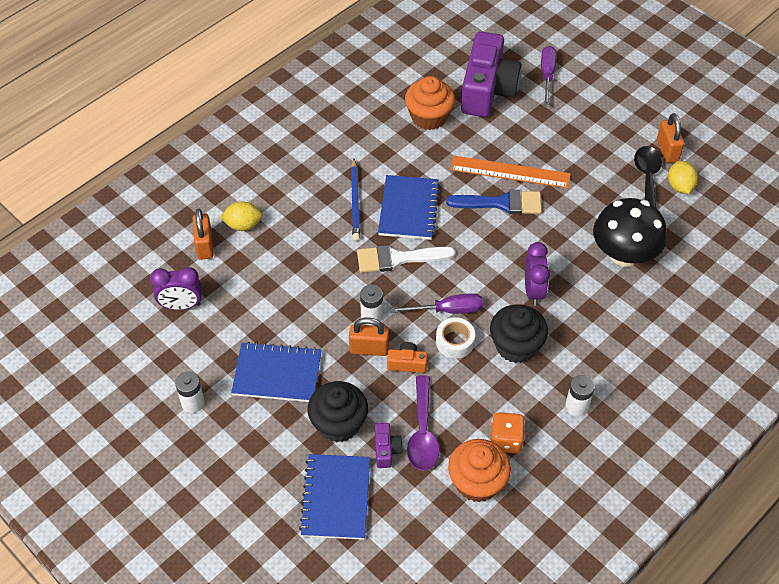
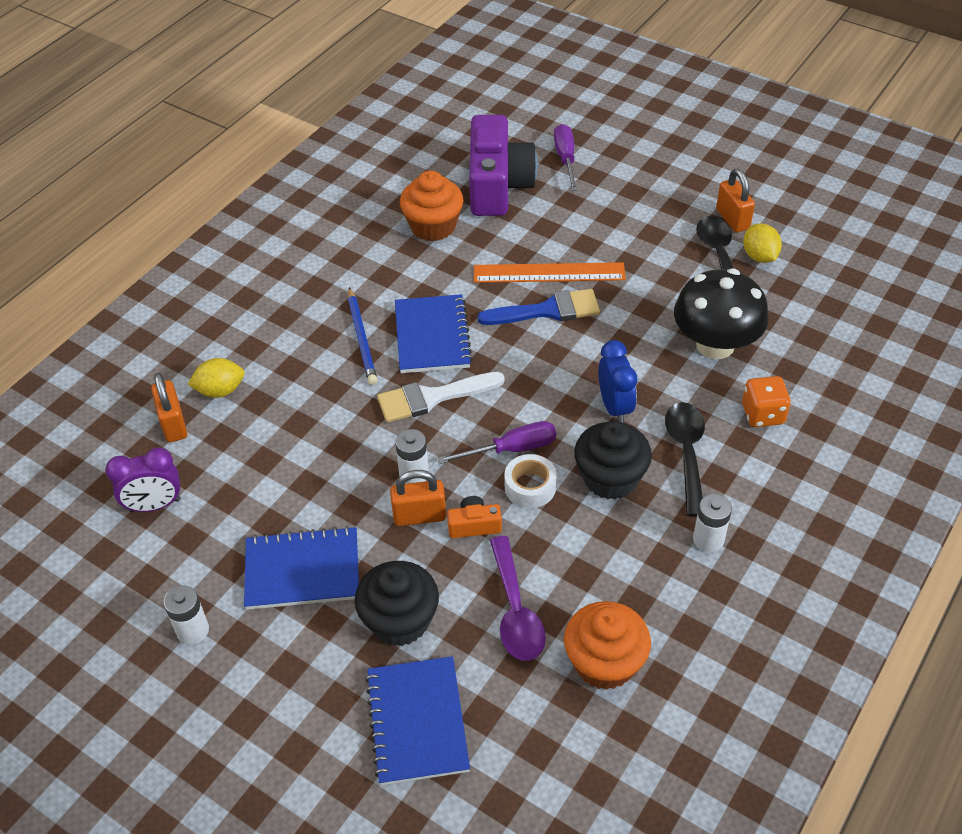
camera: 10 degrees left, 5 degrees down
(386, 450) = (472, 643): purple camera -> none
(506, 440) = (628, 600): orange dice -> orange dice (762, 414)
(533, 291) = (615, 407): purple clock -> blue clock
(578, 337) = (686, 453): none -> black spoon

